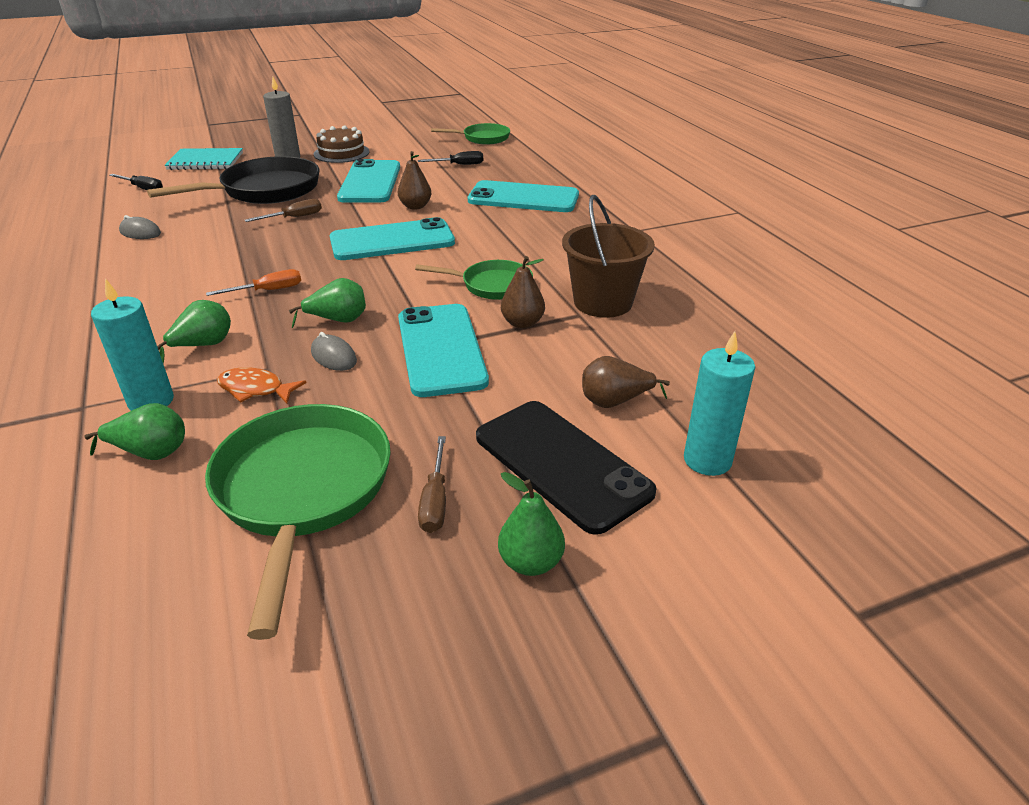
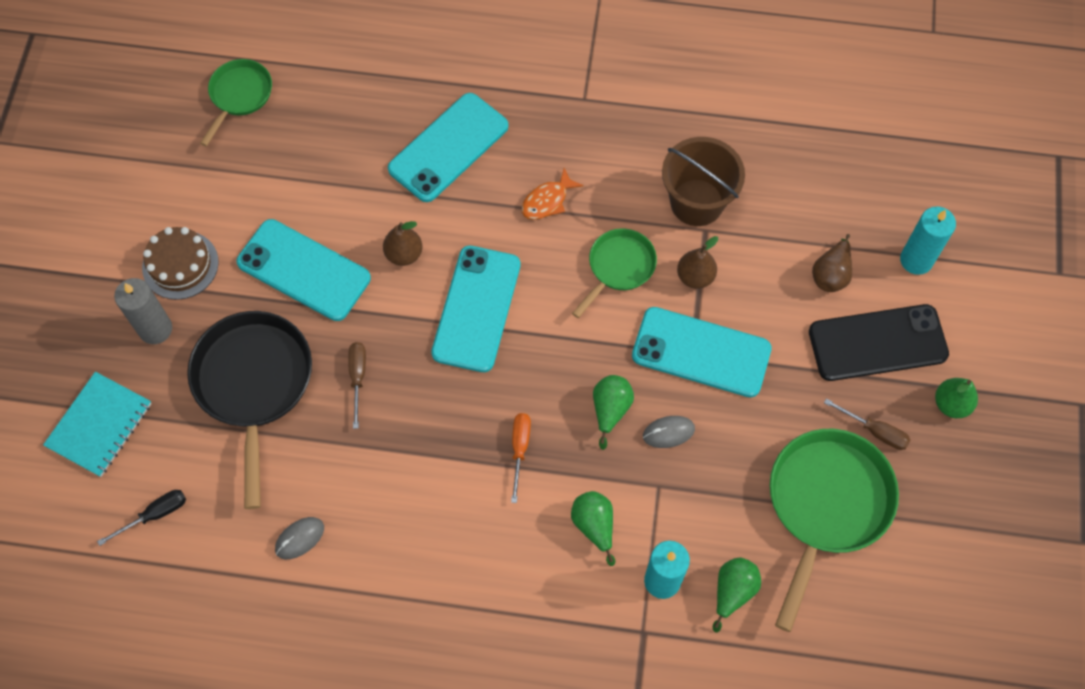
camera: 60 degrees left, 30 degrees up
(255, 389) = (685, 502): orange fish -> orange fish (547, 201)
(303, 491) = (826, 505): green pan -> green pan turned 90 degrees clockwise
(459, 165) = (312, 161): black screwdriver -> none

